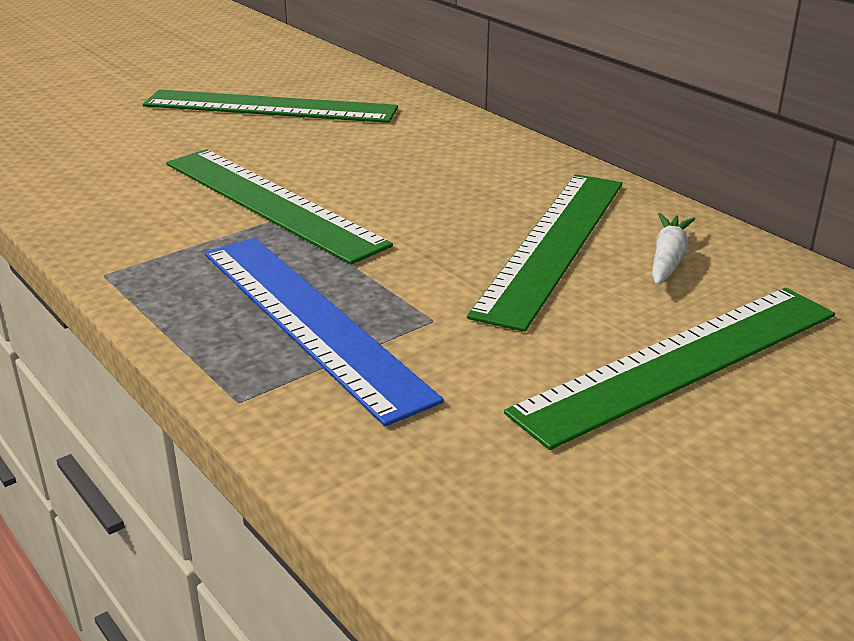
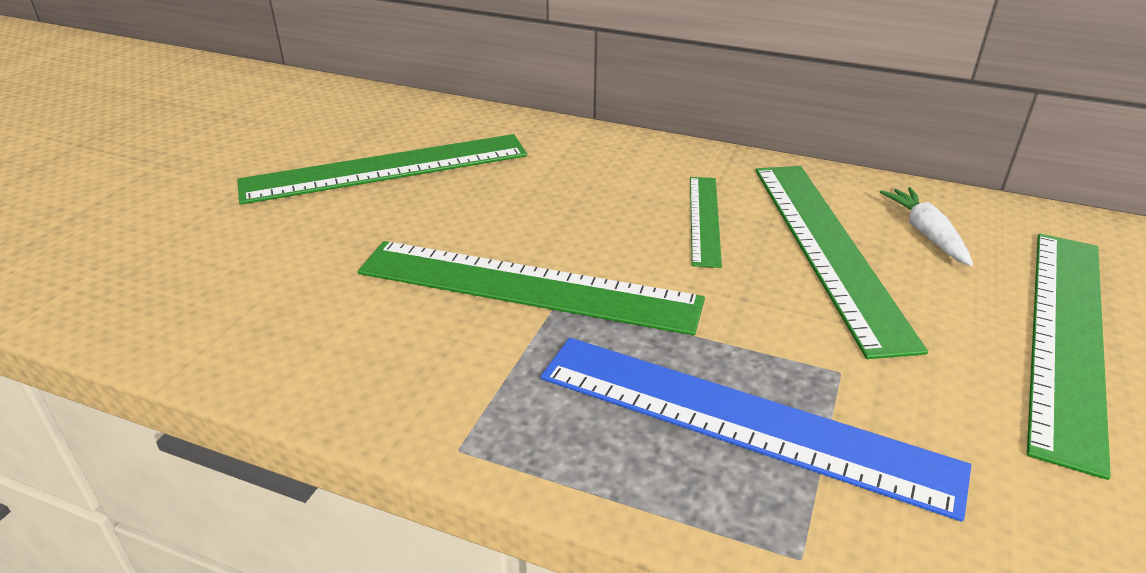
camera: 30 degrees left, 5 degrees up
(474, 198) = (704, 219): none -> green ruler

